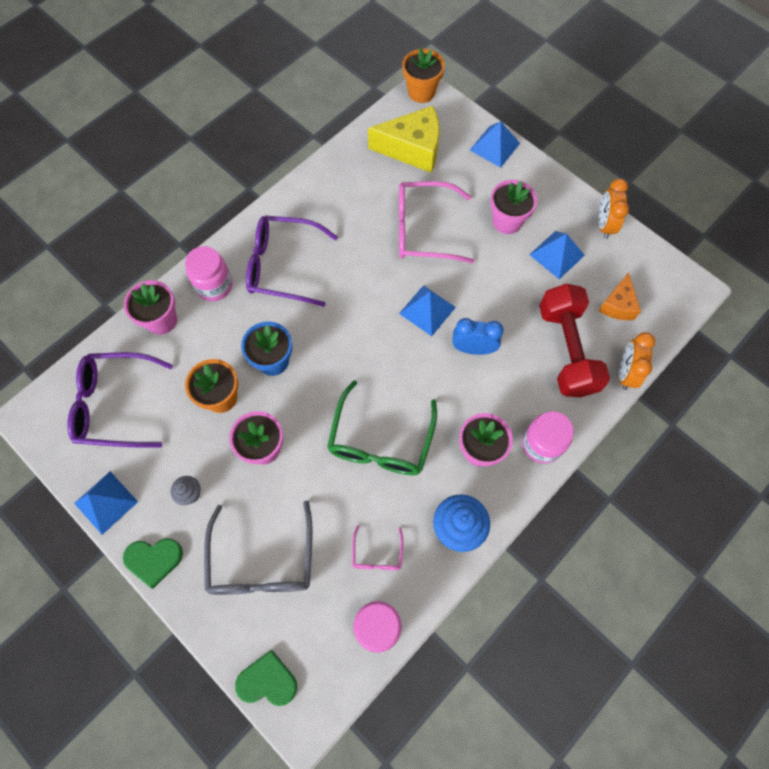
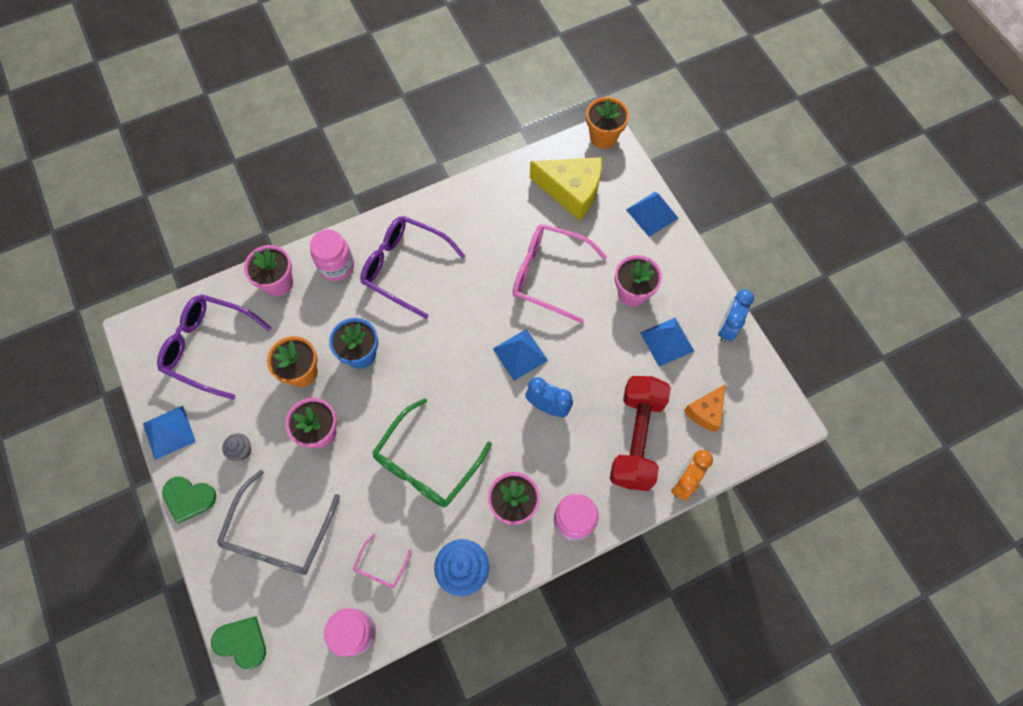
camera: 20 degrees right, 0 degrees up
(604, 225) = (727, 327): orange clock -> blue clock

